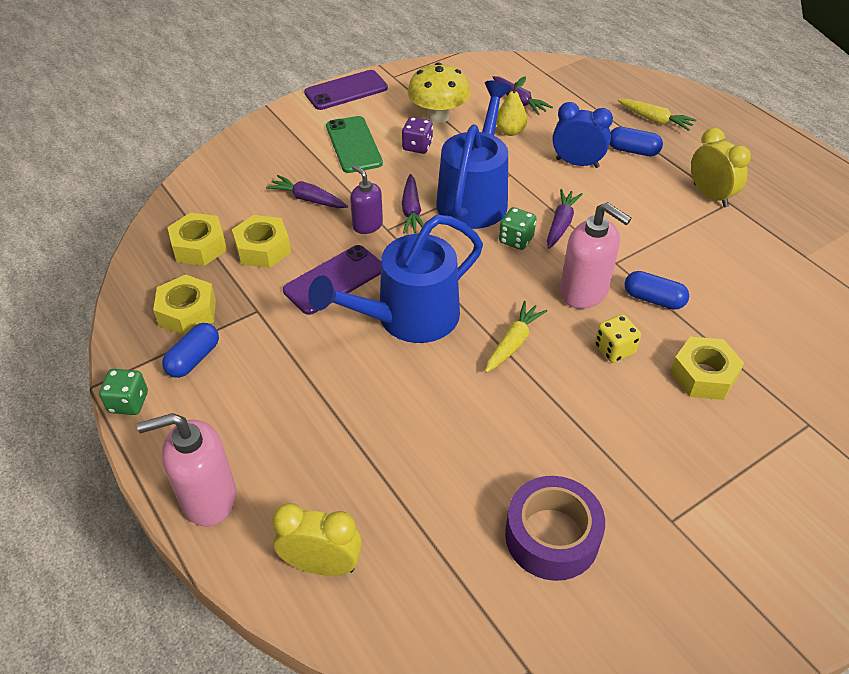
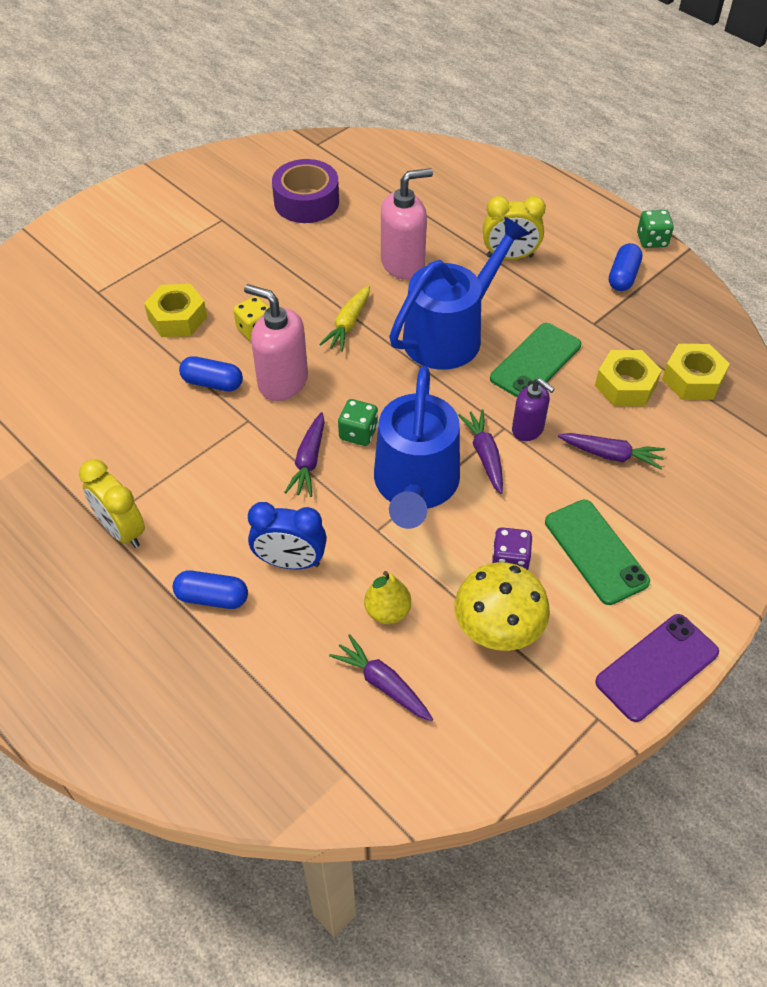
camera: 170 degrees right, 5 degrees up
(187, 312) = (656, 313): yellow nut -> none
(208, 498) = (551, 193): pink soap dispenser -> pink soap dispenser (403, 264)
(322, 565) = (456, 171): yellow clock -> yellow clock (509, 256)
(334, 280) = (535, 362): purple phone -> green phone
(655, 120) = (172, 671): yellow carrot -> none

